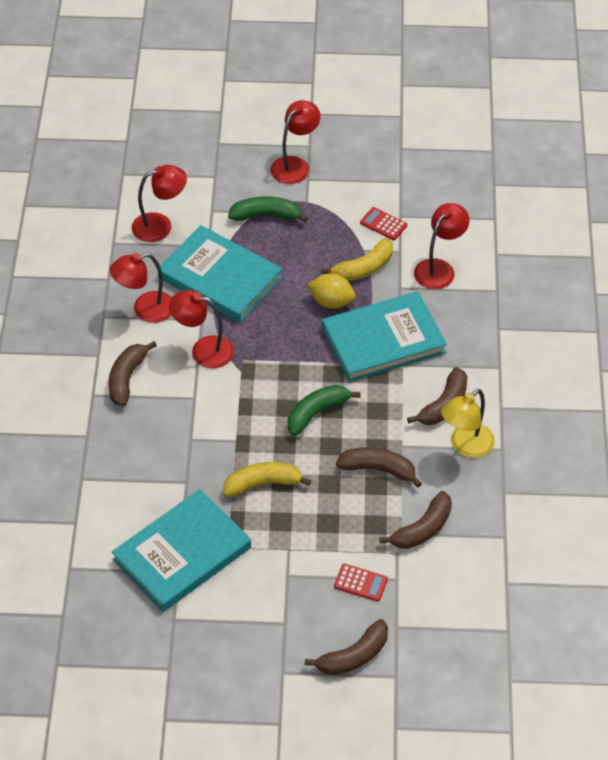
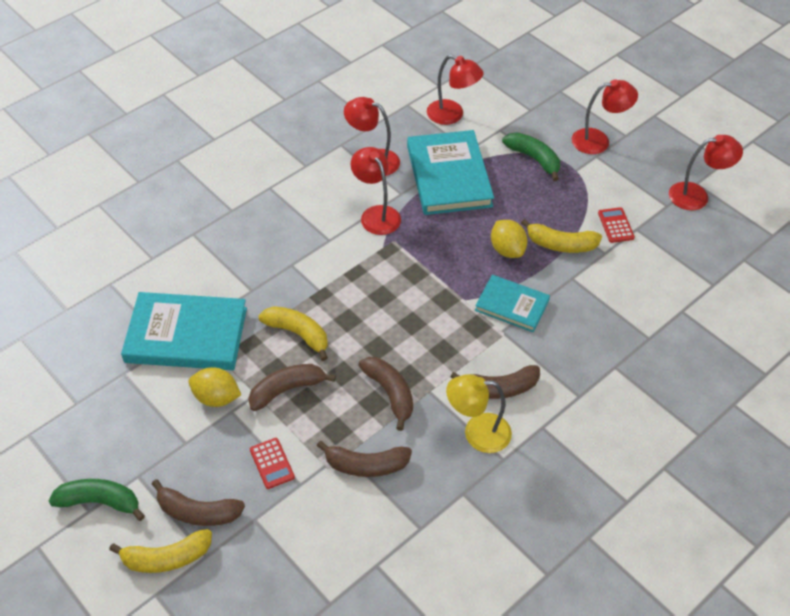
camera: 45 degrees right, 0 degrees up
(127, 378) = (304, 194): brown banana -> brown banana (287, 390)
(264, 576) = (216, 398): none -> yellow lemon
(317, 413) = (398, 317): green banana -> green banana (100, 502)
(372, 701) = (166, 558): none -> yellow banana
(383, 340) = (512, 305): turquoise book -> turquoise book, size x0.59
(439, 268) = (621, 287): red lamp -> red lamp (697, 195)

